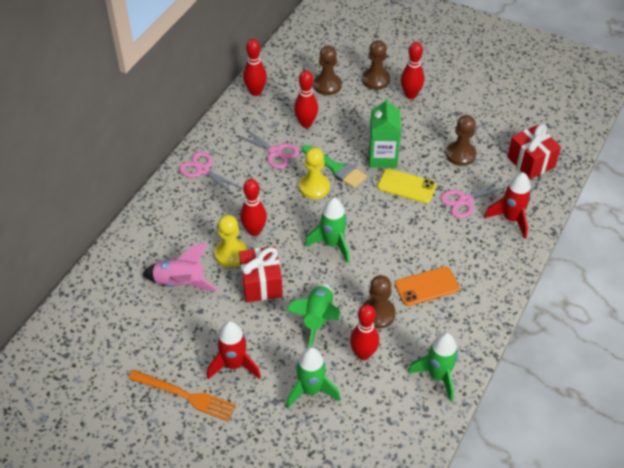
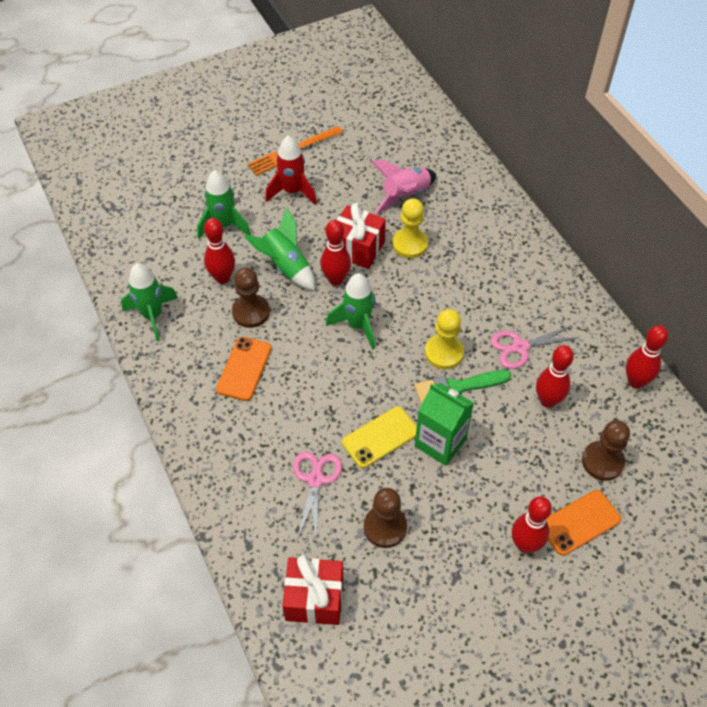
camera: 125 degrees right, 5 degrees up
(203, 170) = (537, 275): pink scissors -> none
(254, 231) = (424, 274): red bowling pin -> red bowling pin (336, 279)
(375, 80) = (579, 523): brown pawn -> orange phone
(511, 219) = (255, 506): red rocket -> none

